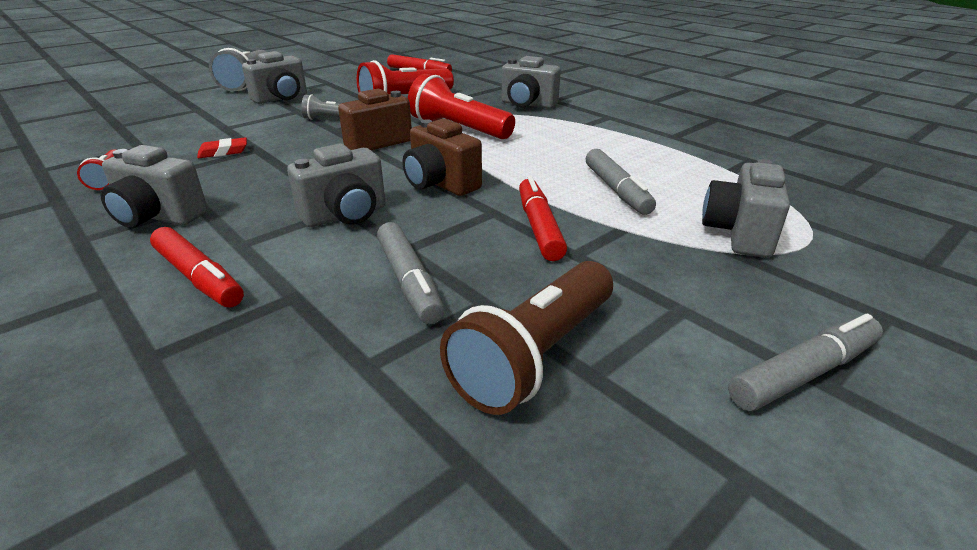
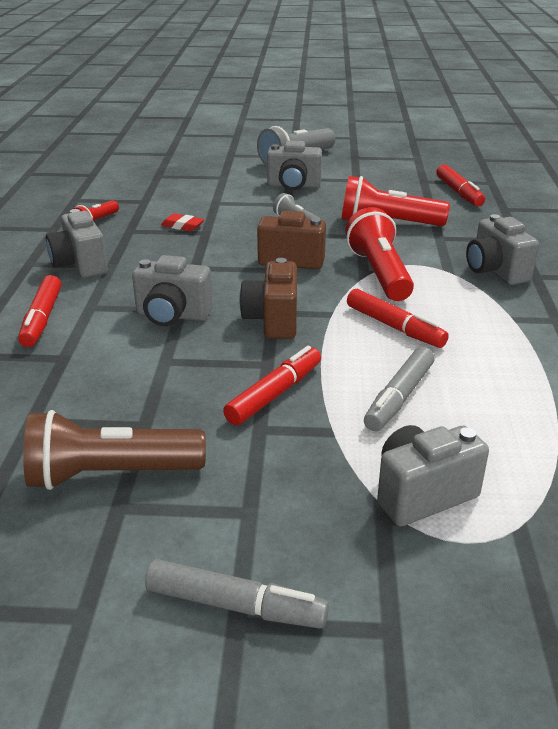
camera: 45 degrees right, 0 degrees up
(409, 281) = (130, 384): grey marker -> none
(531, 154) = (394, 327): none -> red marker

